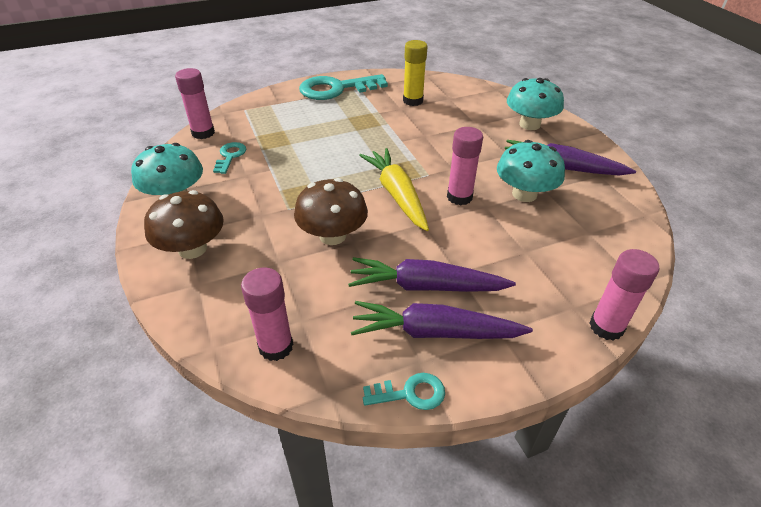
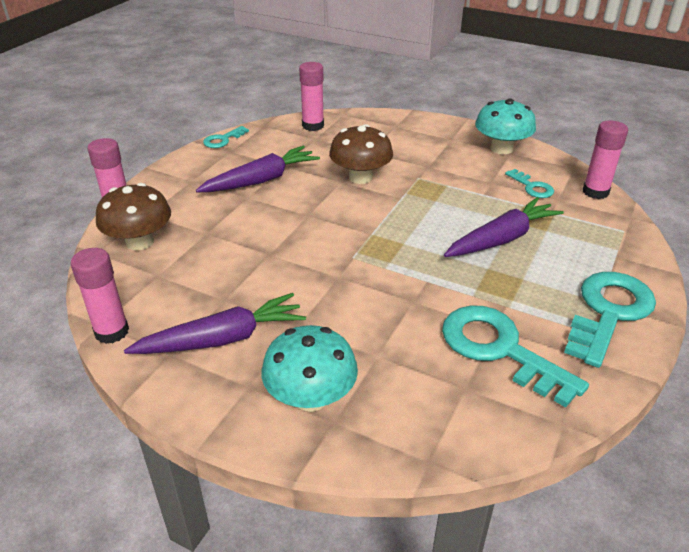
camera: 140 degrees right, 5 degrees down
(192, 249) = (430, 134): brown mushroom -> brown mushroom (140, 242)
(397, 195) = (355, 225): yellow carrot -> none
(413, 101) = (499, 349): yellow glue stick -> turquoise key
(435, 332) = (233, 164): purple carrot -> purple carrot (502, 239)
(459, 197) = (301, 249): pink glue stick -> pink glue stick (112, 332)
(524, 194) = (242, 283): turquoise mushroom -> none

